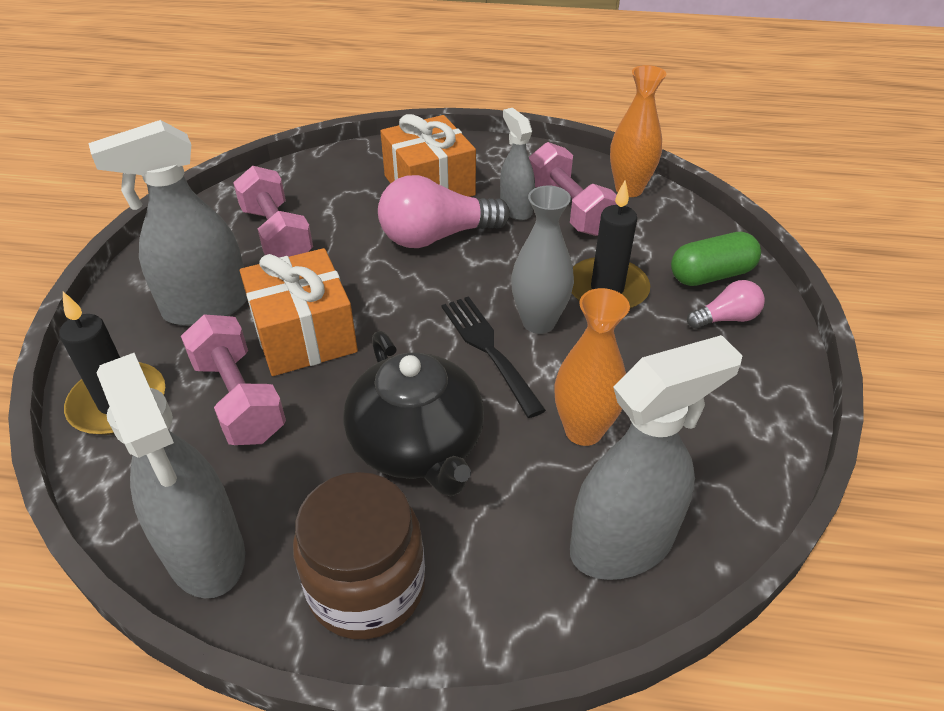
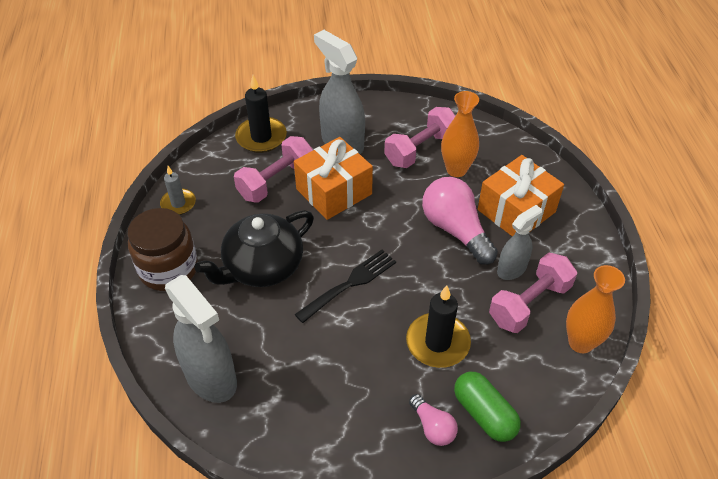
camera: 75 degrees right, 5 degrees up
(206, 553) = (178, 203): grey spray bottle -> grey candle
(538, 322) = (386, 306): grey vase -> none
(583, 430) = (293, 347): orange vase -> orange vase (456, 170)

